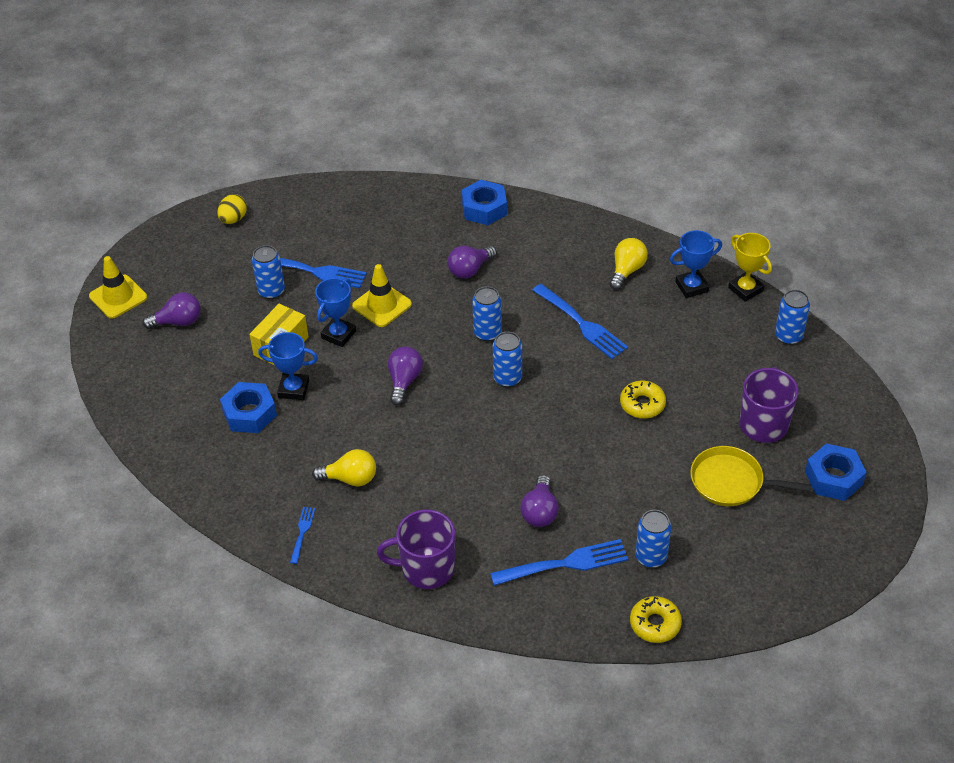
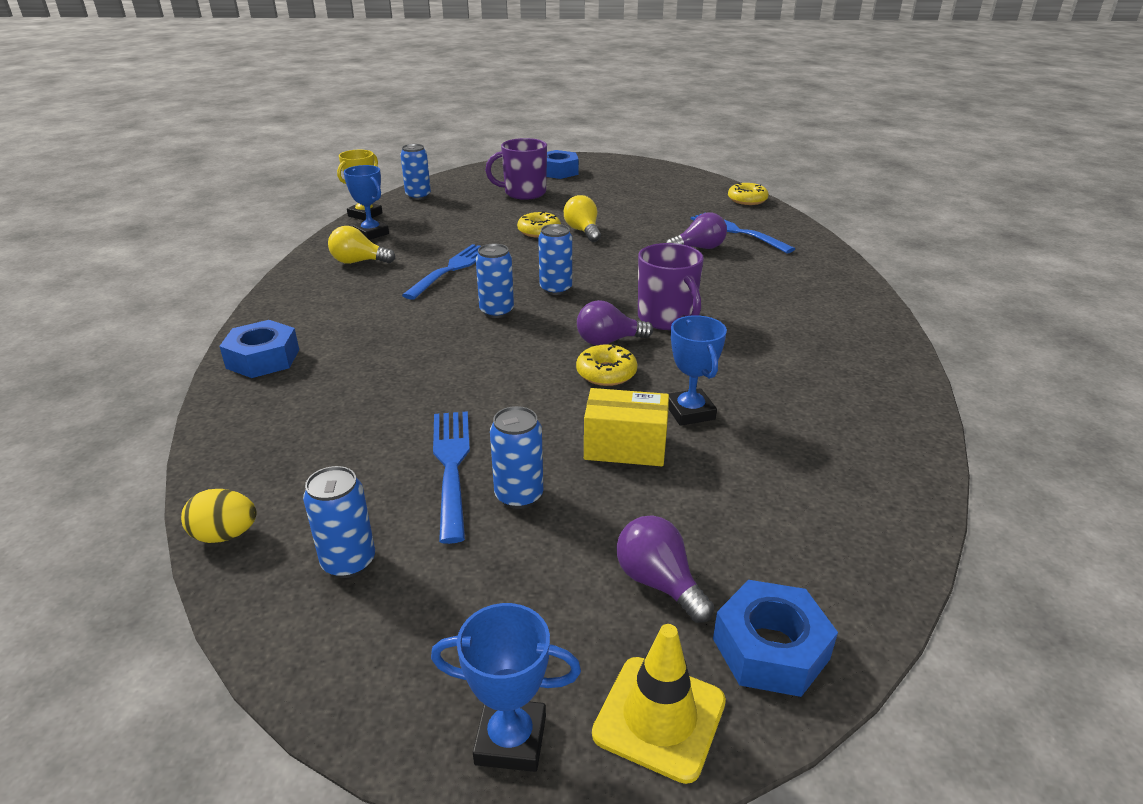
camera: 115 degrees left, 15 degrees down
(233, 219) = (342, 620): yellow egg -> yellow egg (225, 535)
(249, 413) = (762, 434): blue nut -> blue nut (770, 649)
(302, 532) = (869, 346): blue fork -> none
(338, 334) = (568, 405): blue trophy -> blue trophy (511, 739)
(350, 478) = (772, 338): yellow light bulb -> yellow light bulb (583, 231)
(363, 365) = (606, 373): none -> yellow donut
(382, 305) = (491, 387): yellow traffic cone -> none
(426, 568) = (817, 279): purple mug -> purple mug (667, 319)
(470, 270) = (393, 343): purple light bulb -> none
(651, 557) = (692, 208): blue can -> blue can (348, 562)
(731, 482) = (593, 195): yellow pan -> none

